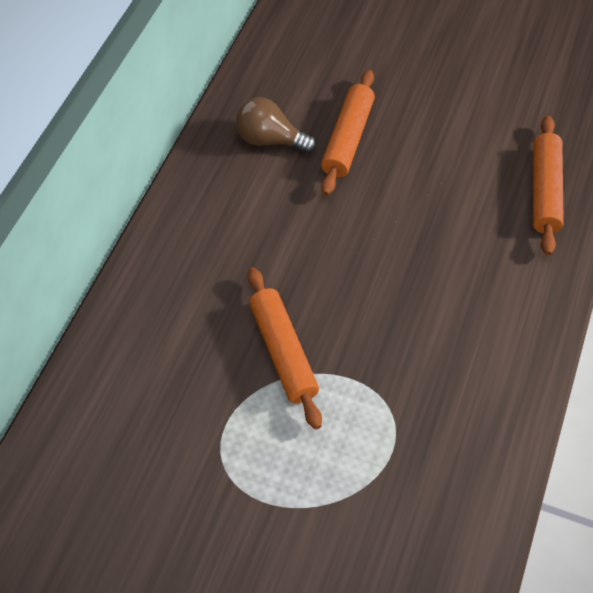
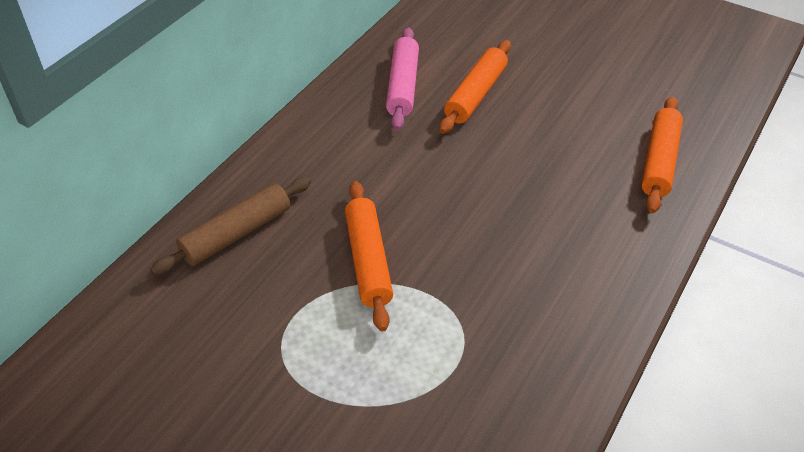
camera: 10 degrees right, 10 degrees down
(144, 344) = (236, 233): none -> brown rolling pin
(270, 140) = (402, 86): brown light bulb -> pink rolling pin

